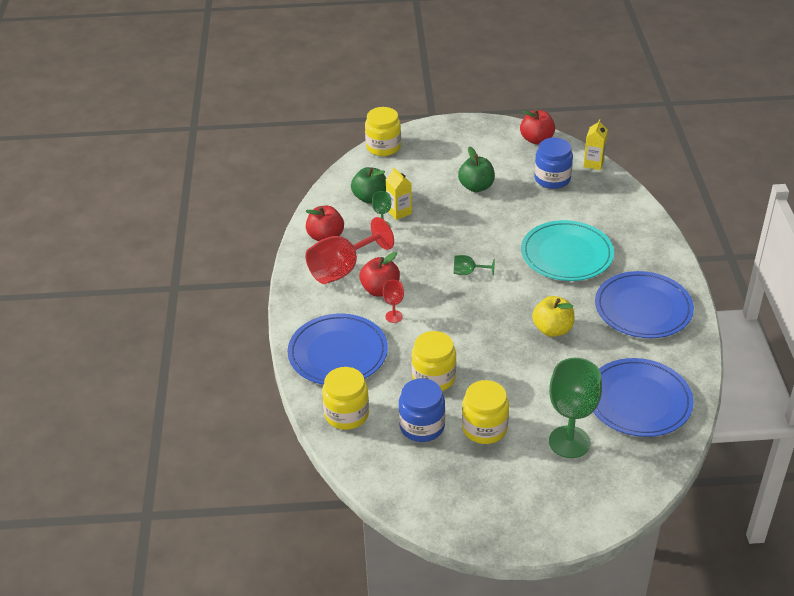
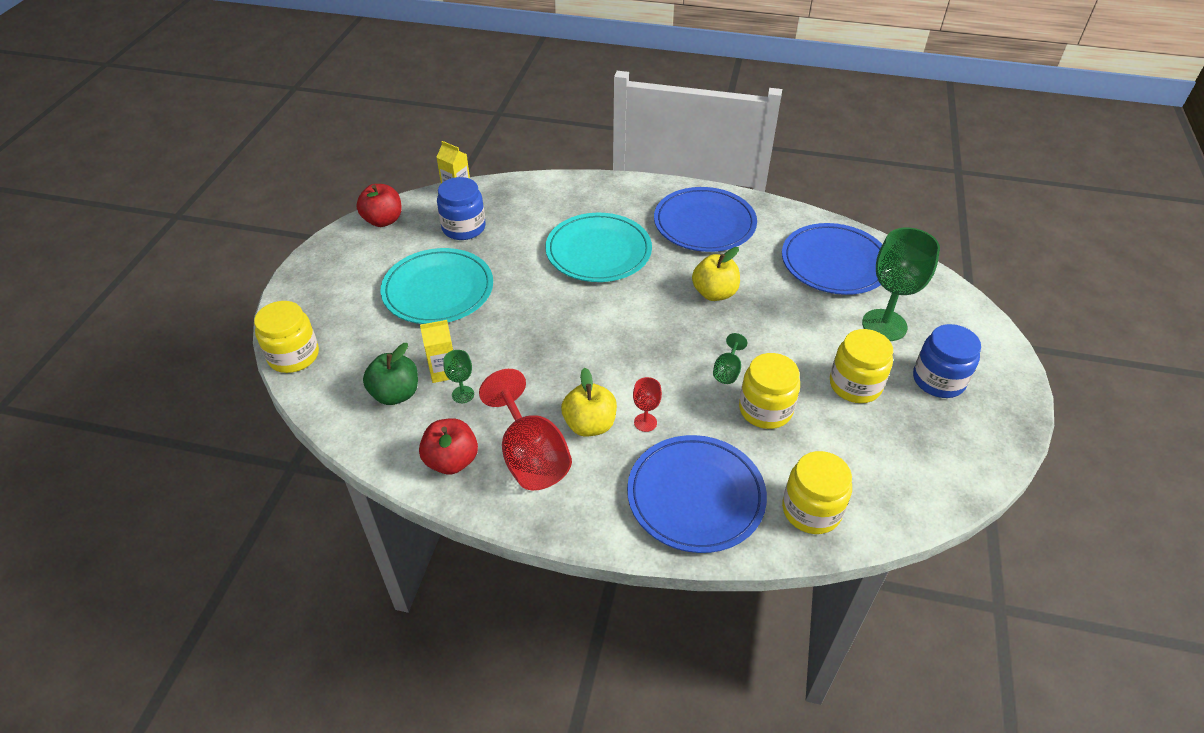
camera: 75 degrees left, 5 degrees up
(380, 290) = (589, 425): red apple -> yellow apple
(422, 426) = (844, 439): blue jar -> blue jar (938, 380)
(468, 272) = (593, 335): green goblet -> green goblet (727, 371)
(476, 187) = (438, 290): green apple -> turquoise plate

